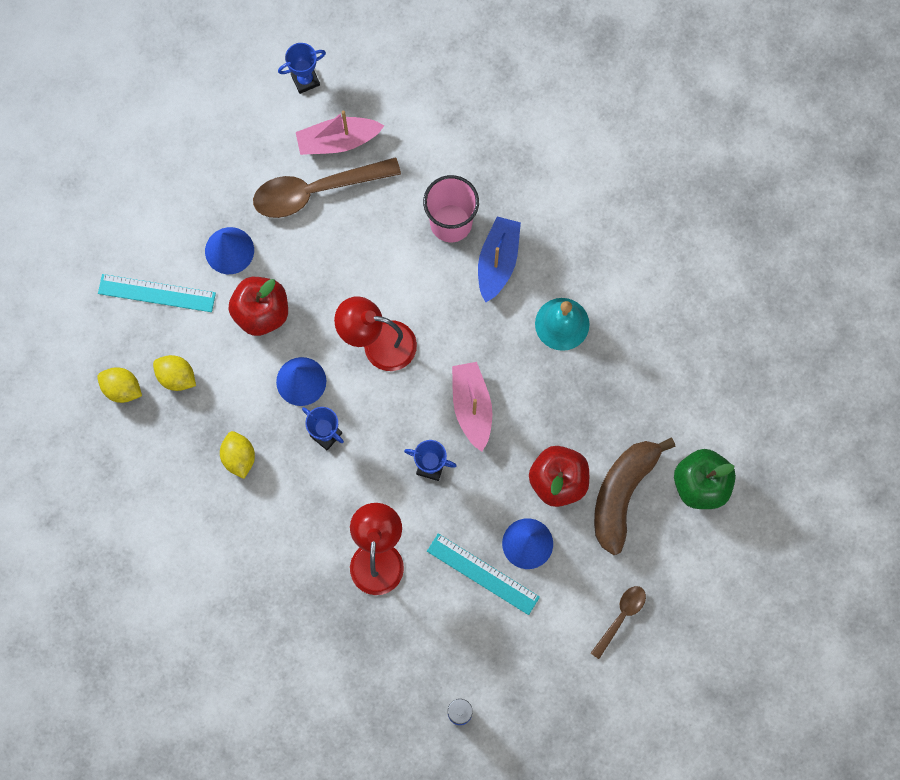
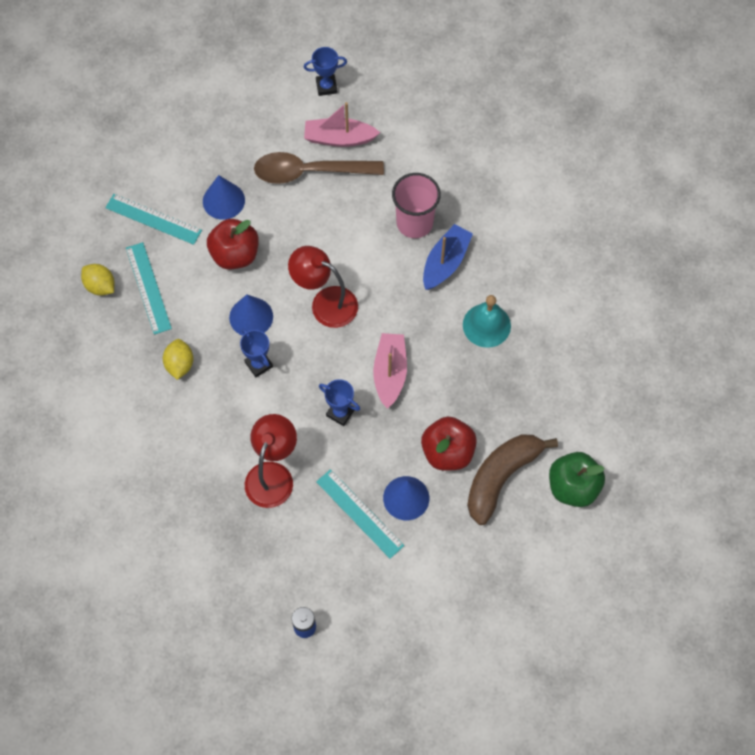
camera: 15 degrees right, 10 degrees down
(176, 377) = (148, 288): yellow lemon -> turquoise ruler
(621, 617) = (471, 582): brown spoon -> none

